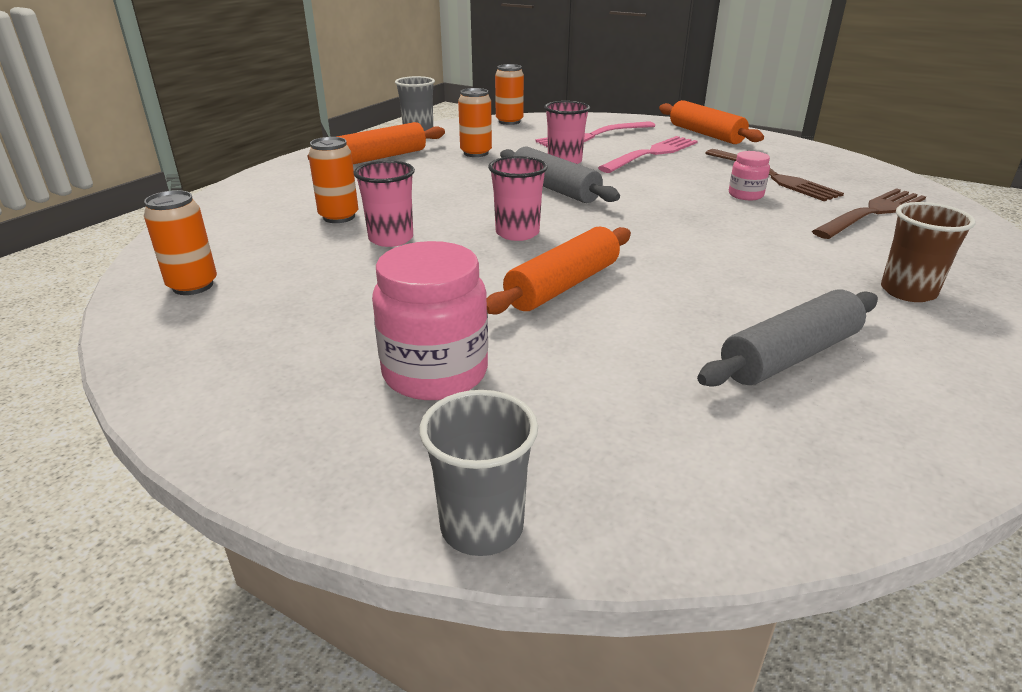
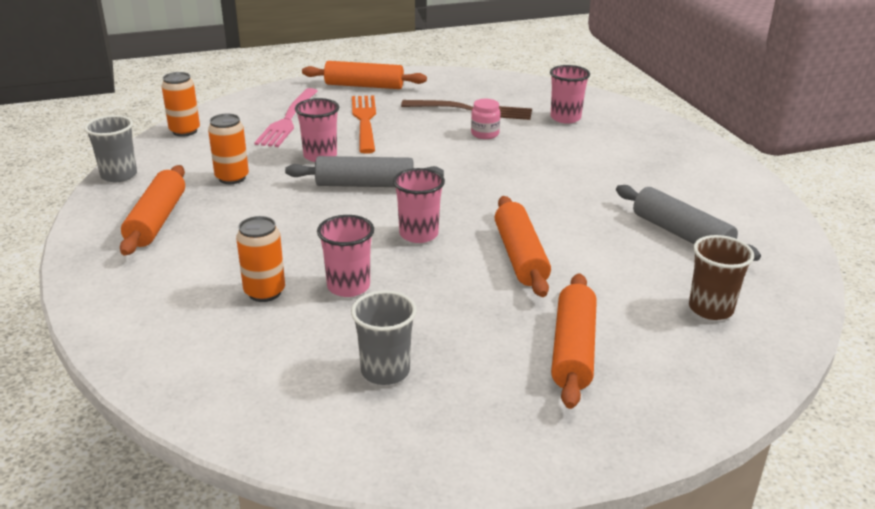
camera: 50 degrees left, 0 degrees up
(193, 286) = (300, 409): orange can -> none
(435, 373) = (573, 350): pink jar -> orange rolling pin
(482, 526) = (733, 396): grey cup -> grey cup (385, 371)
(652, 154) = (364, 121): pink fork -> orange fork
(789, 356) = (681, 234): grey rolling pin -> grey rolling pin turned 45 degrees counterclockwise
(872, 213) = (565, 118): brown fork -> pink cup
(908, 292) = (660, 167): brown cup -> brown cup (710, 309)

